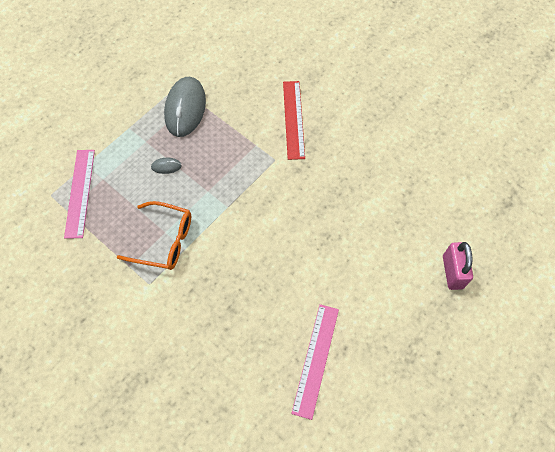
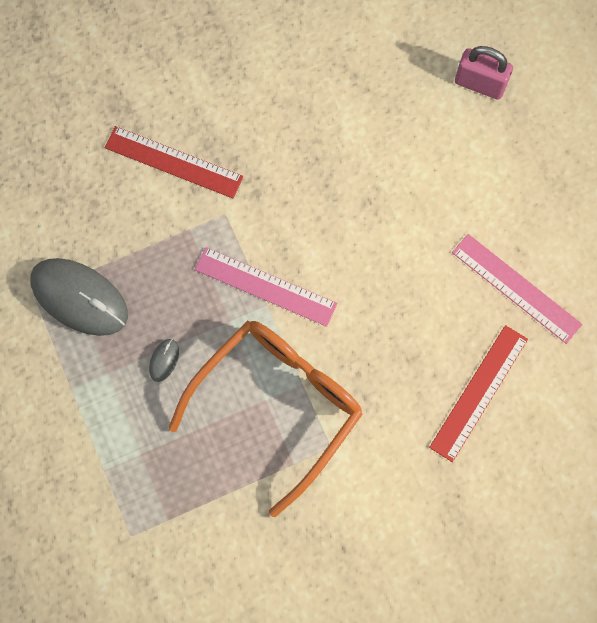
camera: 65 degrees left, 10 degrees up
(80, 192) = (147, 493): pink ruler -> pink ruler (265, 287)
(164, 241) = (278, 405): orange glasses -> orange glasses, size x1.58
(227, 365) = (478, 392): none -> red ruler

